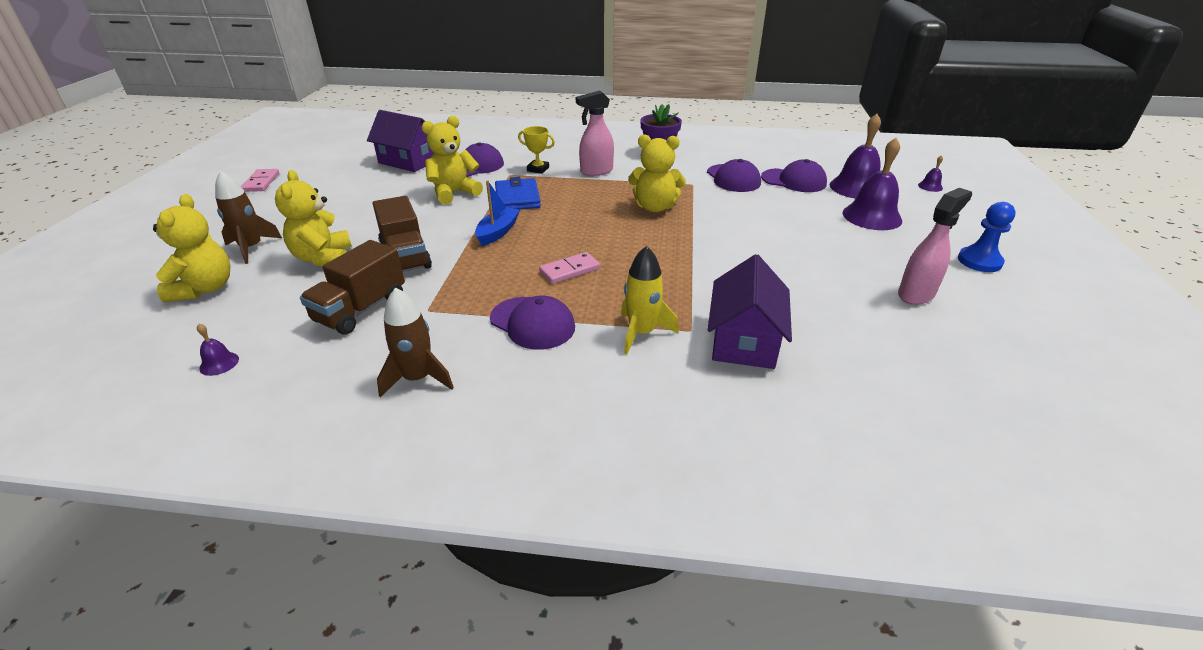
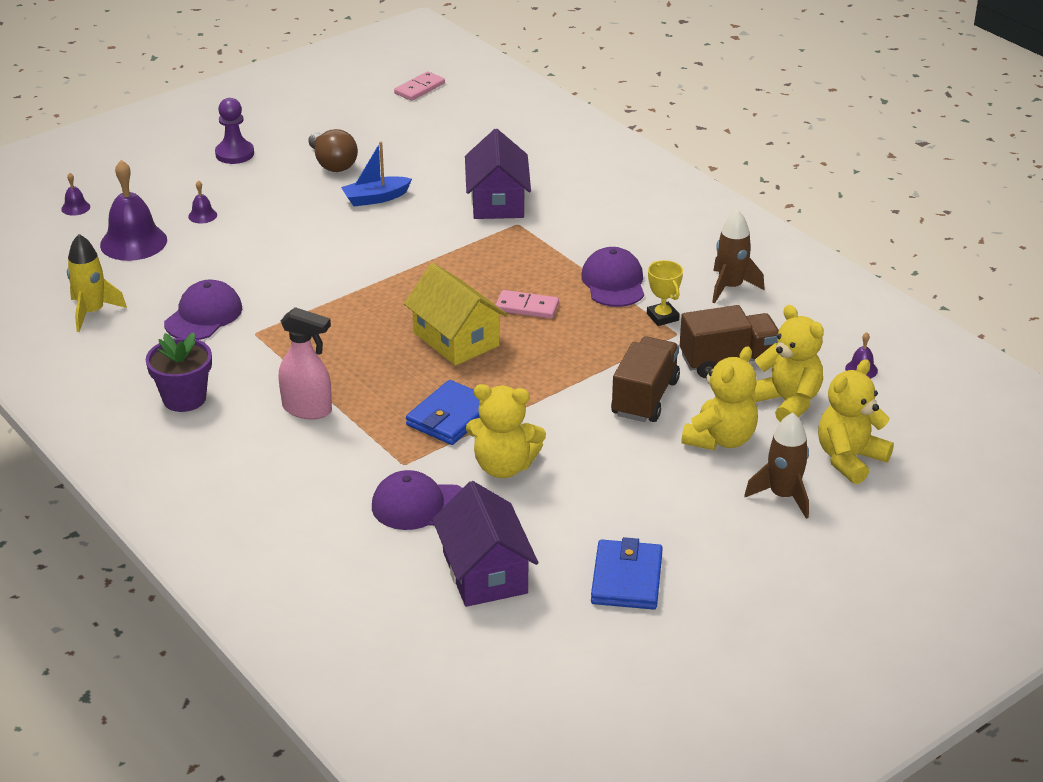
camera: 135 degrees left, 0 degrees up
(261, 182) = (711, 638): pink domino -> pink domino (419, 88)
(329, 183) = (626, 579): none -> blue wallet
(498, 232) = (530, 381): blue boat -> blue boat (375, 198)
(538, 169) = (360, 453): yellow trophy -> yellow trophy (662, 317)
(581, 231) = (456, 339): none -> yellow house
(642, 333) = (551, 238): yellow rocket -> yellow rocket (92, 312)
(655, 207) = (346, 327): yellow teddy bear -> yellow teddy bear (787, 402)
(744, 340) = (497, 201): purple house -> purple house turned 60 degrees counterclockwise
(794, 181) = (160, 280): purple cap -> none
(872, 216) = (202, 215): purple bell -> purple bell, size x0.44
(916, 294) = (332, 164): pink spray bottle -> brown light bulb
(979, 261) = (234, 154): blue pawn -> purple pawn

